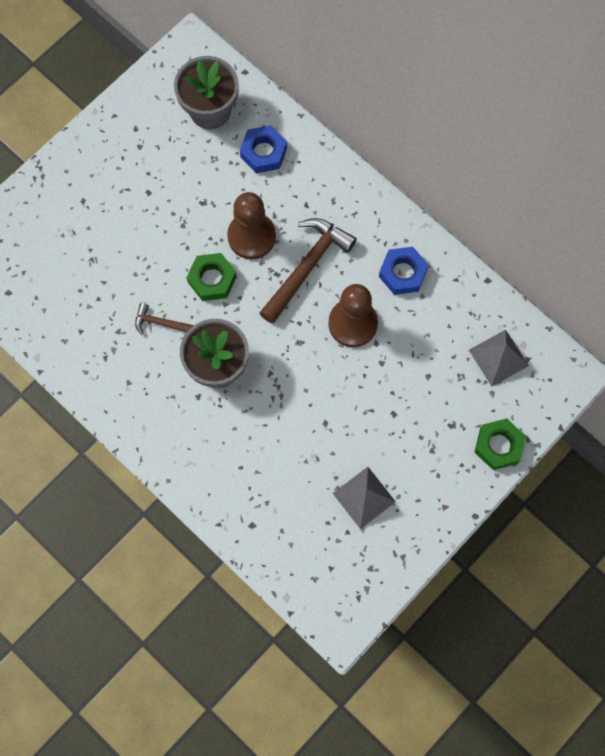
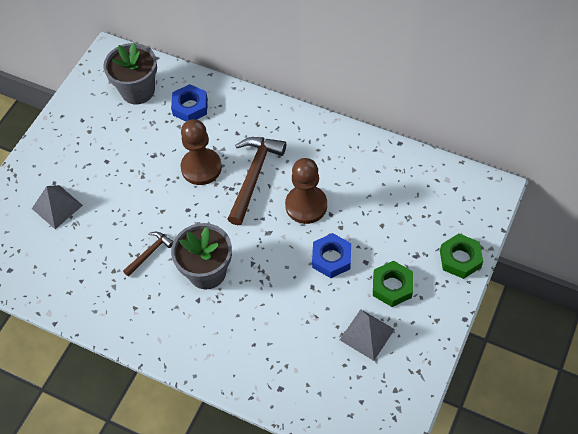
camera: 15 degrees left, 15 degrees down
(163, 323) = (149, 253): brown hammer -> brown hammer turned 135 degrees clockwise
(212, 279) = (180, 208): green nut -> green nut (392, 286)
(402, 273) = (331, 158): blue nut -> blue nut (331, 258)
(498, 358) = (432, 194): grey pyramid -> grey pyramid (57, 207)

